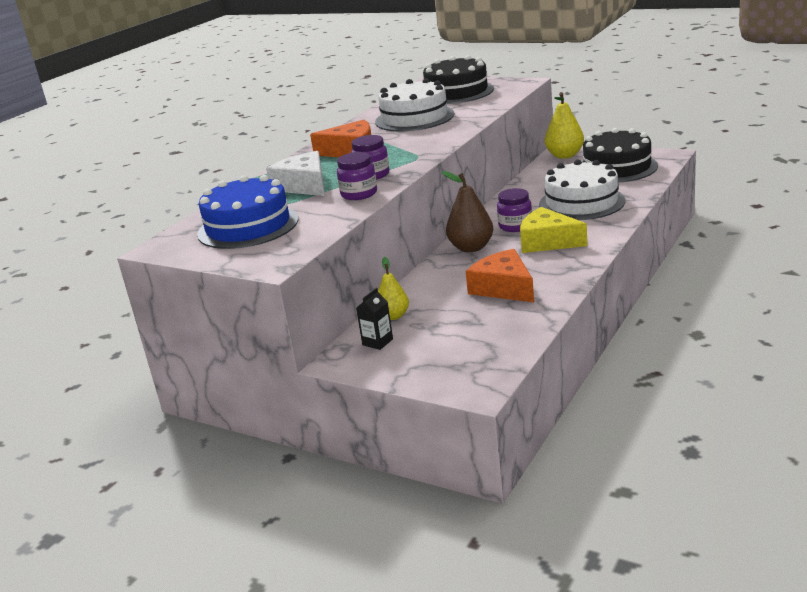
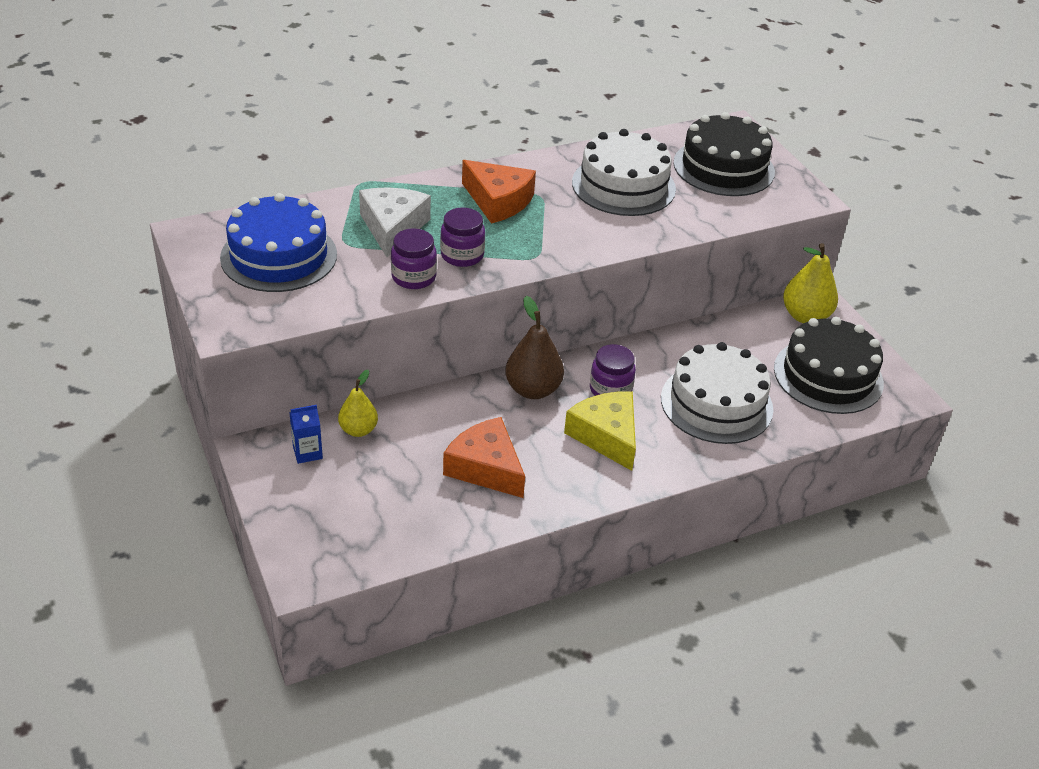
camera: 30 degrees right, 15 degrees up
(377, 342) = (307, 452): black carton -> blue carton
(503, 288) = (486, 467): orange cheese -> orange cheese turned 45 degrees counterclockwise

